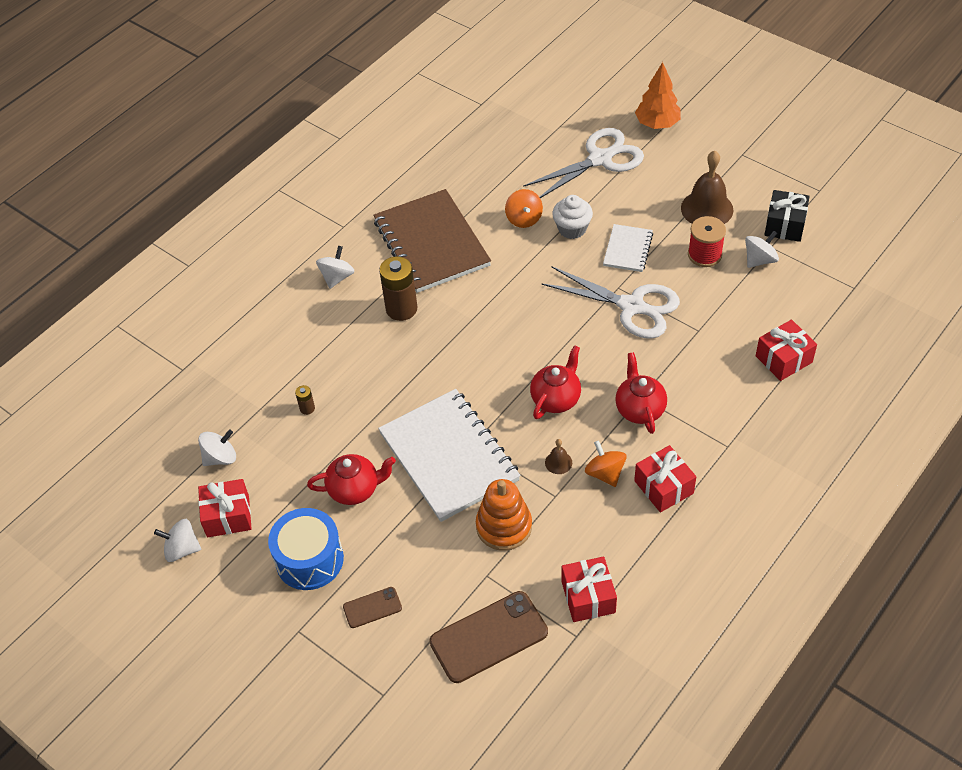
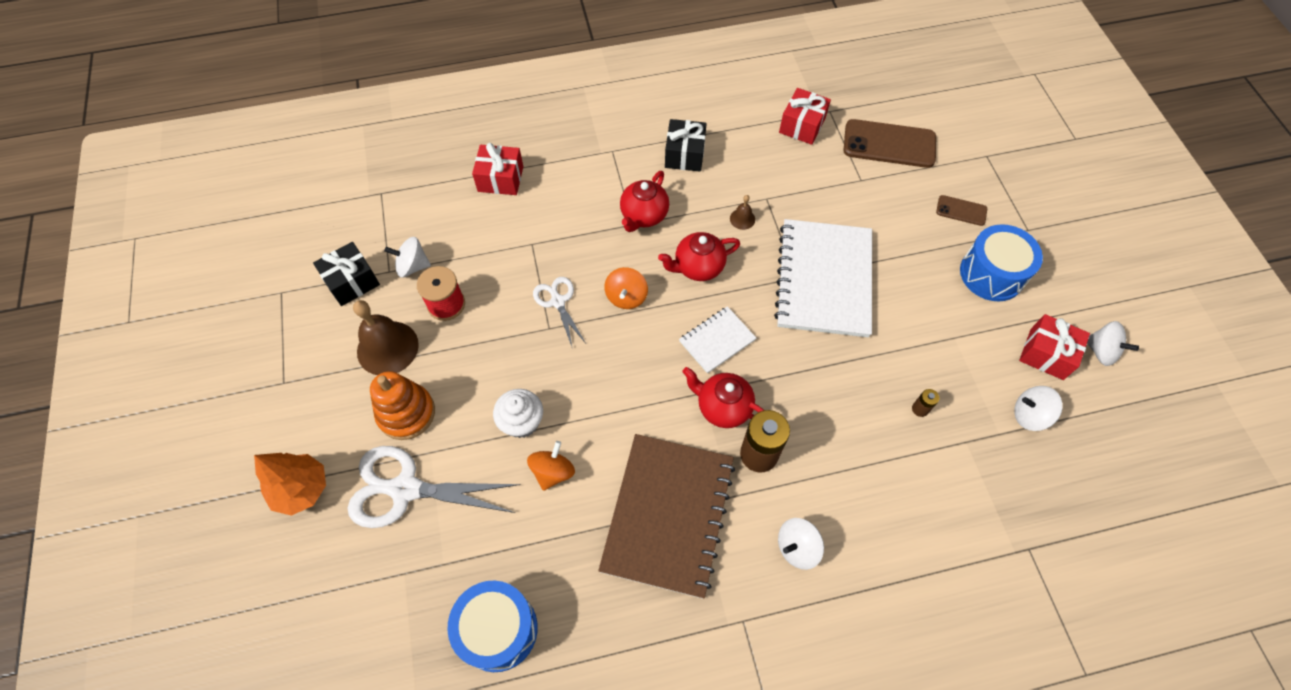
camera: 145 degrees left, 10 degrees up
(355, 489) = (921, 304): red teapot -> red teapot (723, 407)
(477, 143) = (498, 629): none -> blue drum
(504, 526) = (822, 202): orange stacking toy -> orange stacking toy (406, 413)
(605, 473) = (716, 189): orange spinning top -> orange spinning top (626, 297)
(627, 249) = (500, 359): white notebook -> white notebook (717, 340)
(631, 306) = (558, 302): white scissors -> white scissors, size x0.56
(663, 487) = (684, 154): red gift -> black gift

